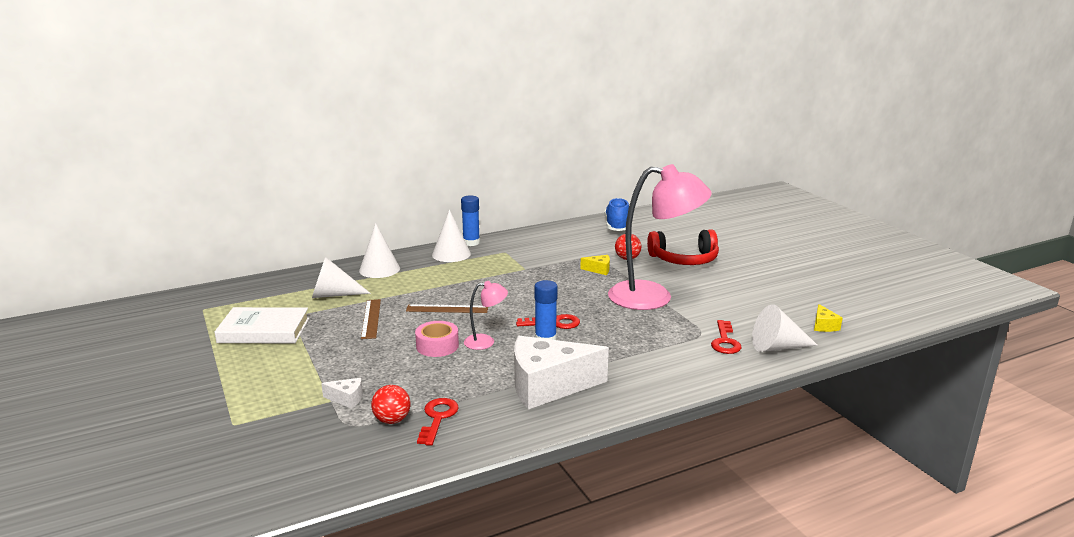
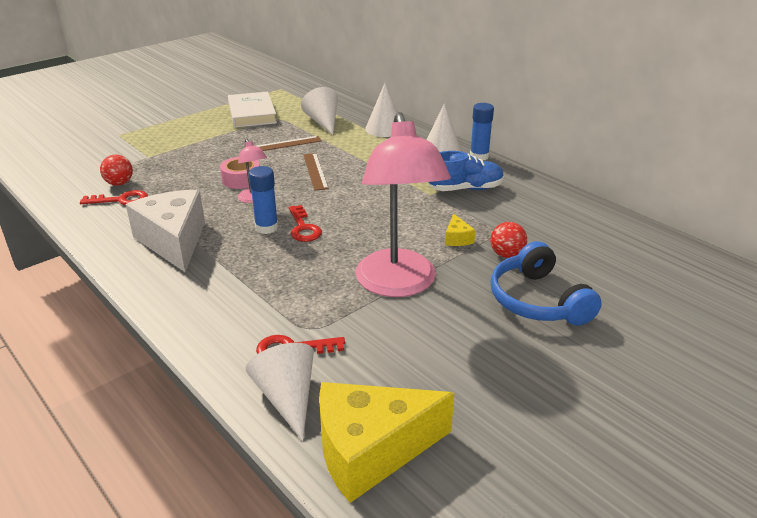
camera: 75 degrees right, 10 degrees up
(347, 399) = (151, 162): white cheese -> none
(617, 226) = (615, 236): blue shoe -> blue shoe (465, 189)
(684, 259) = (538, 300): red headphones -> blue headphones
(823, 326) = (371, 450): yellow cheese -> yellow cheese, size x2.46

